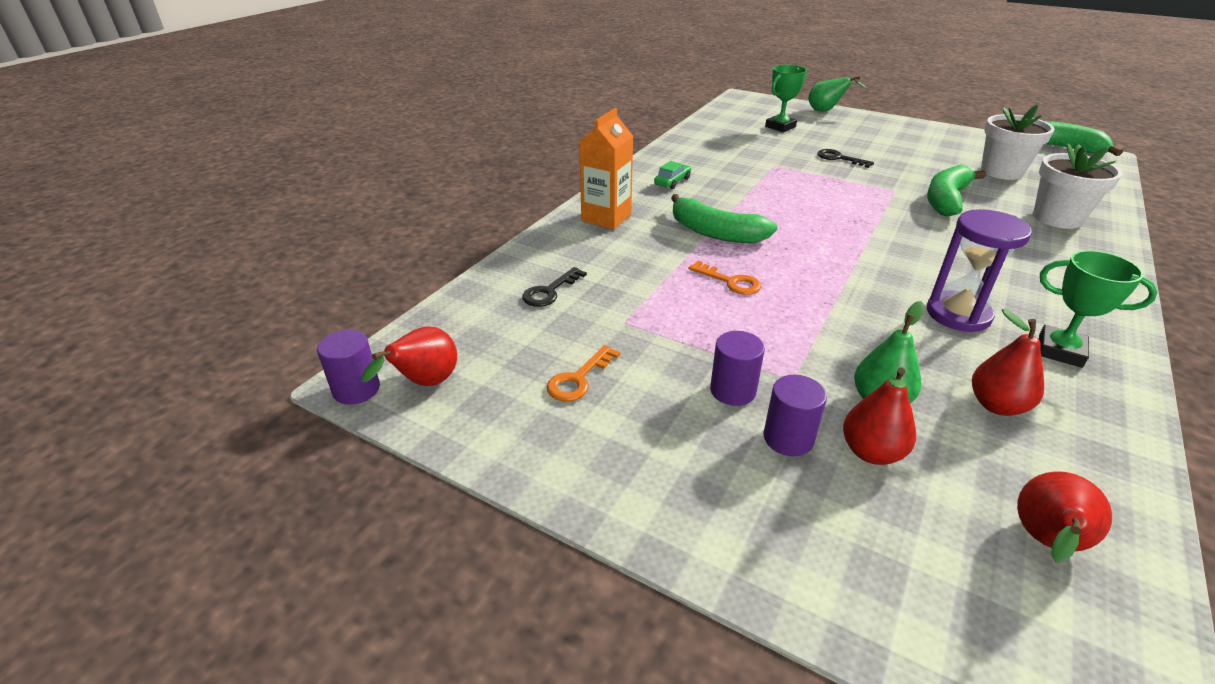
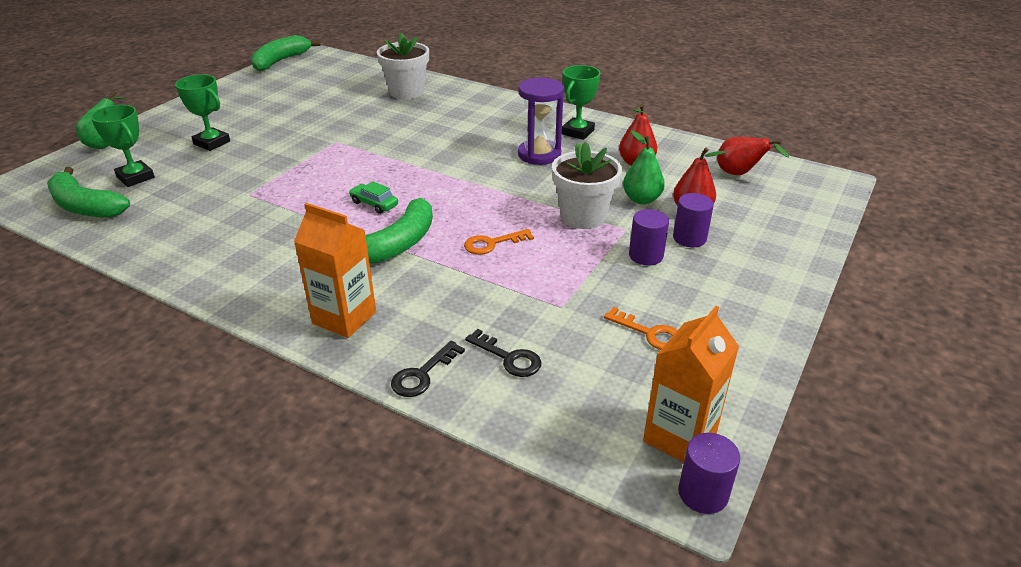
camera: 90 degrees left, 0 degrees up
(425, 383) = (680, 437): red pear -> orange carton
(672, 182) = (261, 265): green car -> green car (374, 204)
(730, 281) = (492, 243): orange key -> orange key turned 150 degrees counterclockwise
(839, 158) = (250, 156): black key -> black key (423, 374)
(853, 142) = (212, 143): none -> green trophy
(946, 200) = (363, 124): green banana -> green banana (85, 206)
(1001, 172) = (317, 92): white flower pot -> white flower pot (583, 216)

